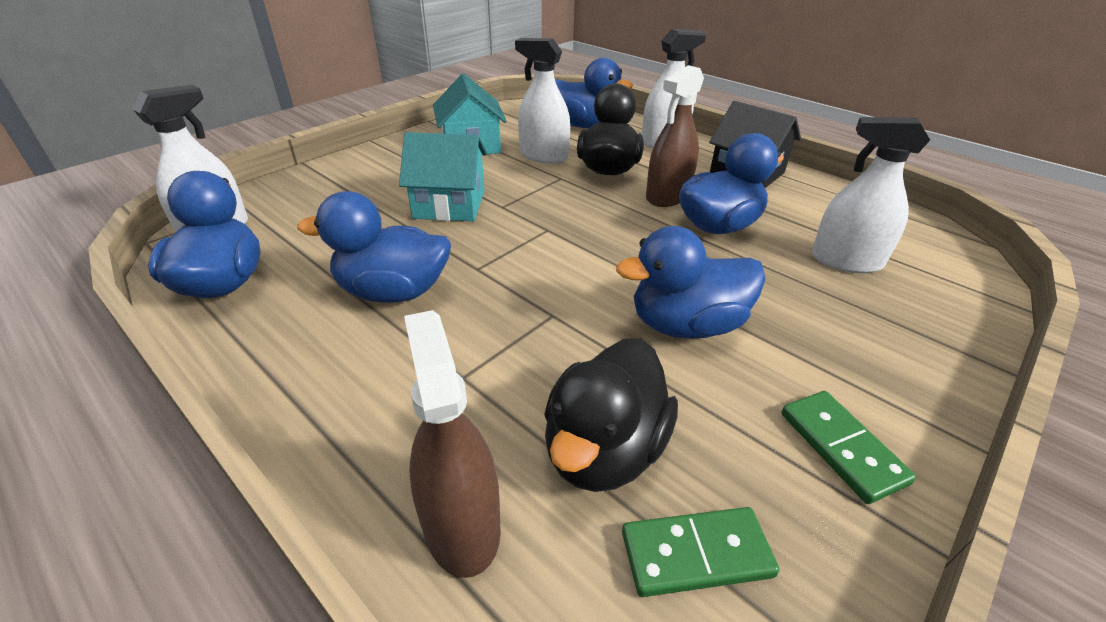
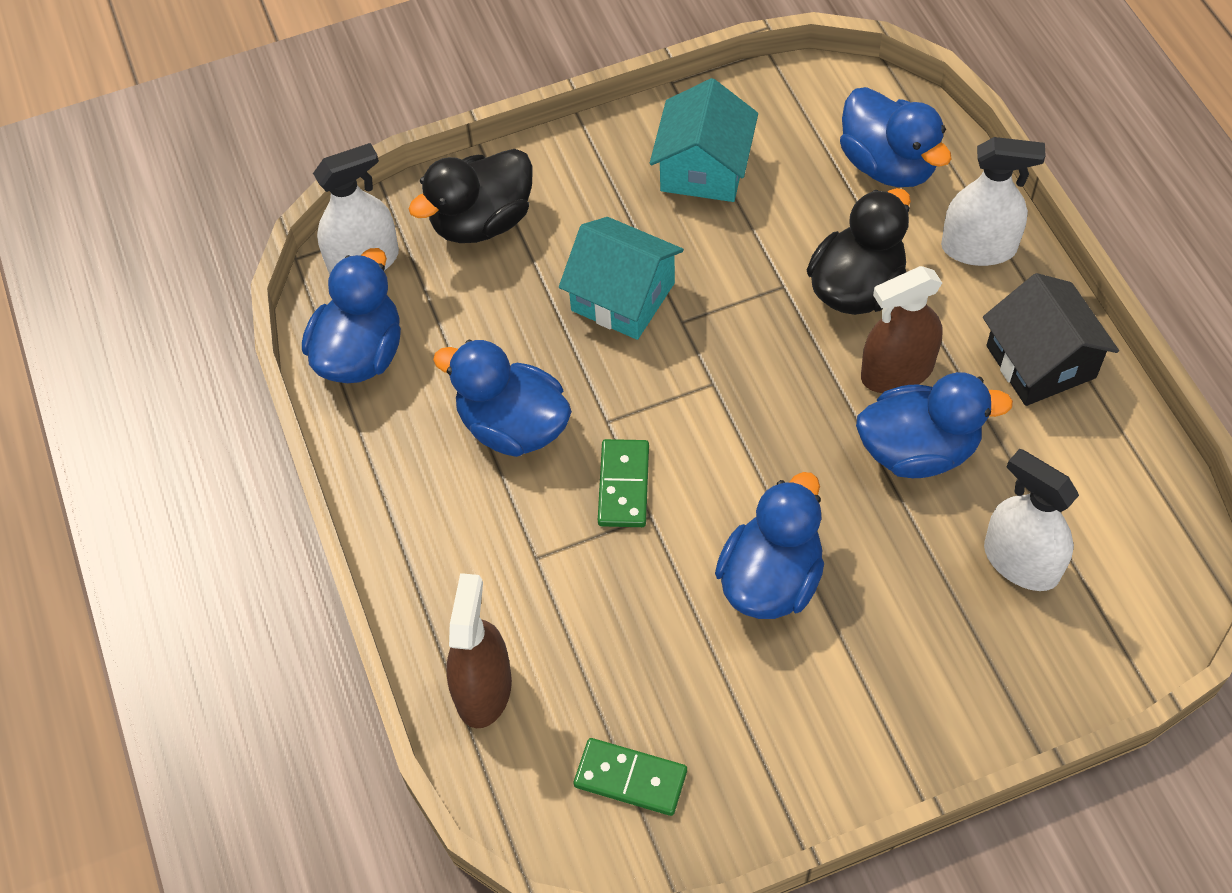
camera: 30 degrees right, 20 degrees up
(543, 156) = (787, 228): white spray bottle -> none
(604, 449) = (614, 675): black duck -> black duck (482, 221)
(686, 325) = (771, 579): blue duck -> blue duck turned 105 degrees clockwise
(842, 447) = (807, 754): green domino -> green domino (624, 485)

